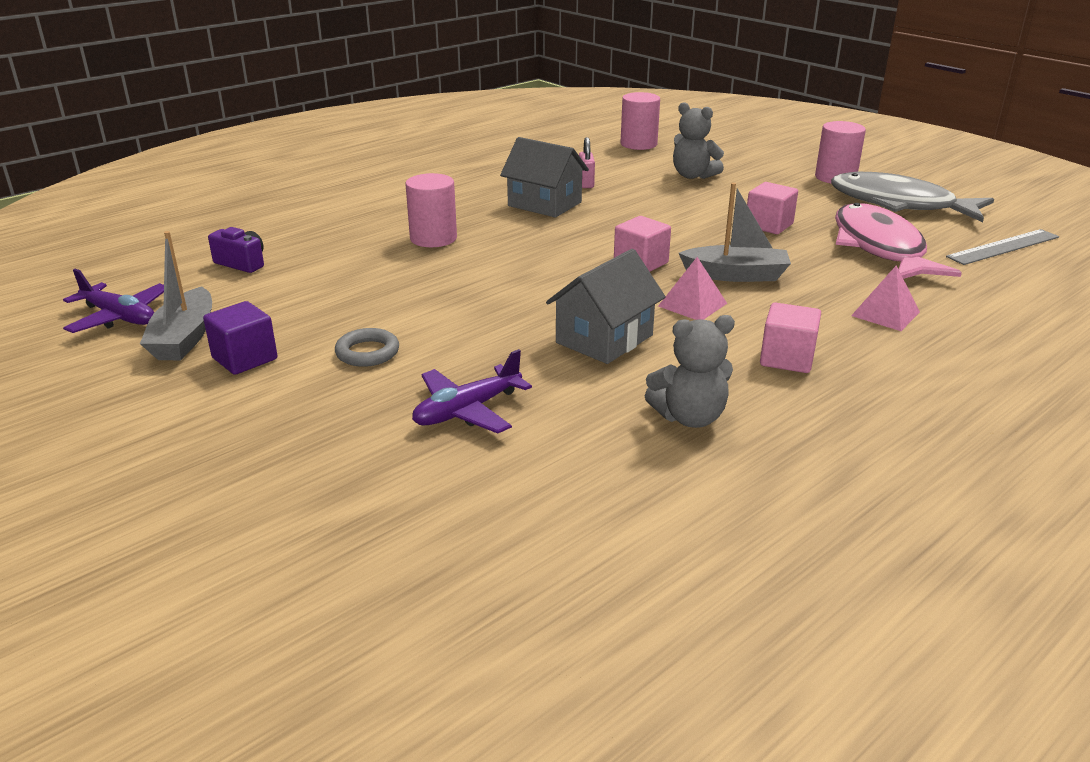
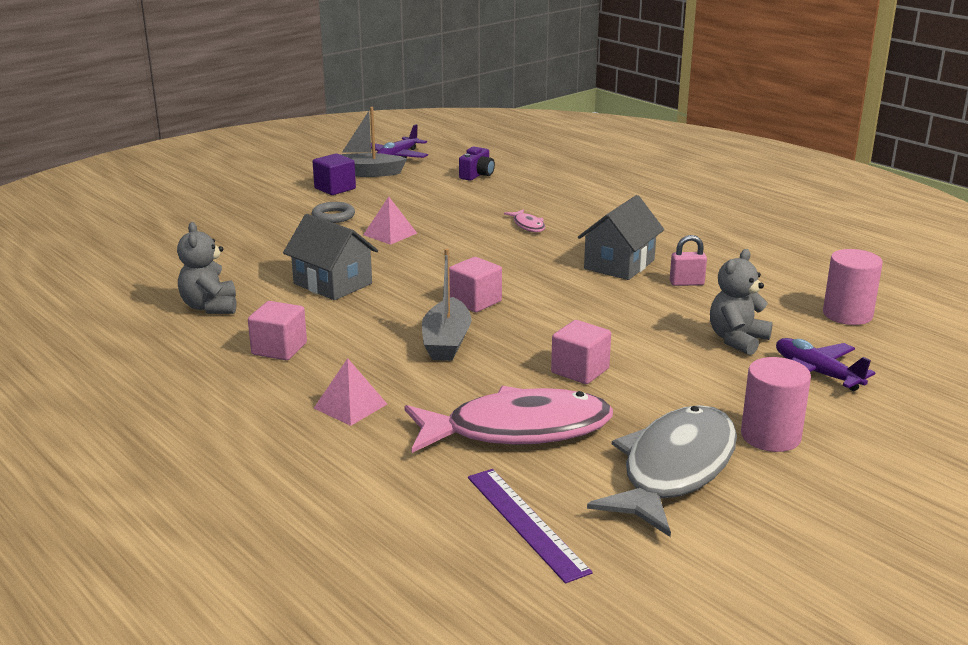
camera: 90 degrees right, 5 degrees down
(433, 238) = (528, 225): pink cylinder -> pink fish
(467, 410) = (249, 244): purple plane -> purple plane (816, 373)
(692, 304) = (386, 318): pink pyramid -> pink pyramid (390, 234)
(1003, 247) = (526, 522): grey ruler -> purple ruler

